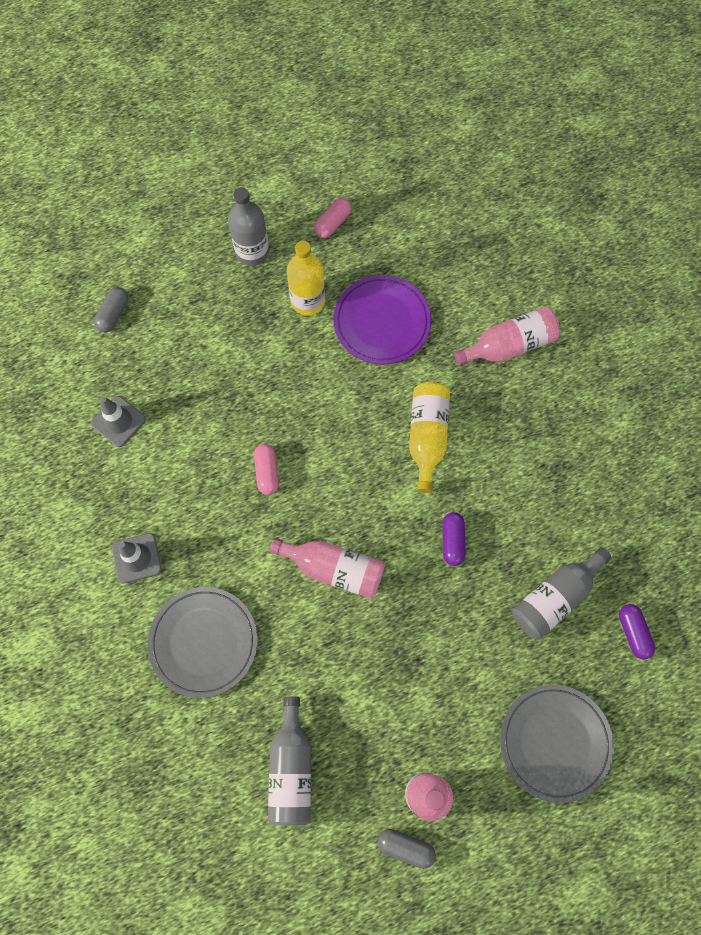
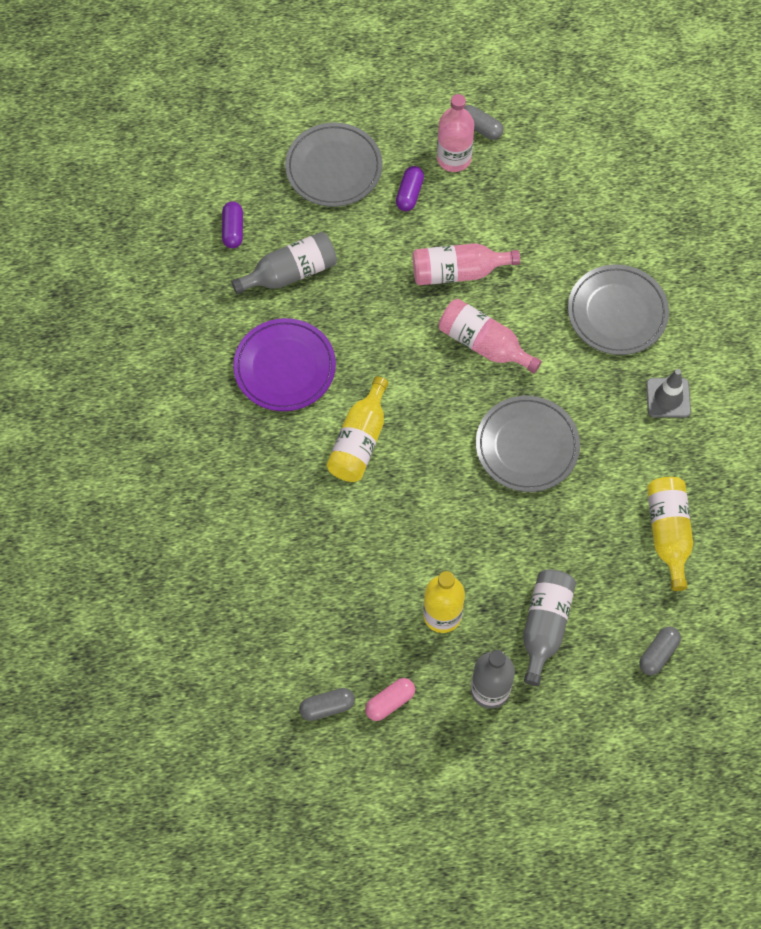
camera: 165 degrees left, 5 degrees down
(118, 421) = (668, 533): grey traffic cone -> yellow bottle
(267, 472) = (527, 446): pink capsule -> grey plate
(291, 769) = (560, 201): grey bottle -> grey bottle (545, 626)
(382, 322) = (369, 570): purple plate -> purple plate (285, 367)
(383, 208) = (327, 707): none -> grey capsule
(452, 541) = (366, 341): purple capsule -> purple capsule (409, 194)
(509, 345) = (244, 511): pink bottle -> pink bottle (458, 272)

